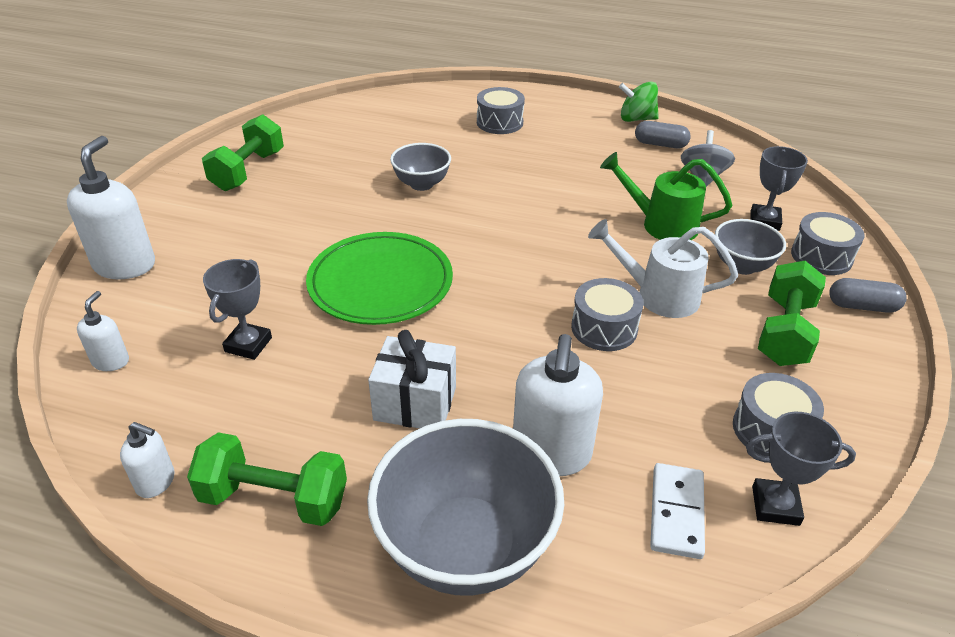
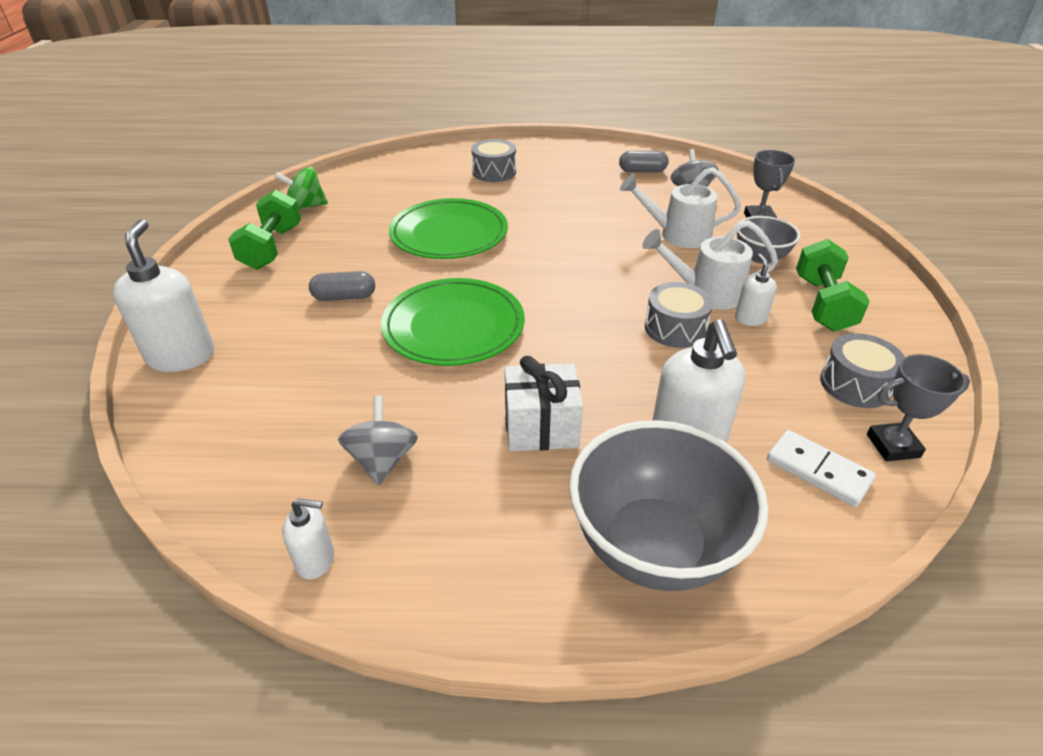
camera: 15 degrees left, 0 degrees up
(111, 361) = (209, 452): white soap dispenser -> white soap dispenser (750, 319)
(248, 344) = (350, 407): grey trophy -> none
(254, 402) = (382, 460): none -> grey spinning top
(274, 498) = (448, 547): green dumbbell -> none
(421, 184) = (449, 234): grey bowl -> green plate
(636, 119) = (611, 153): green spinning top -> green spinning top (306, 206)
(661, 224) = (677, 235): green watering can -> white watering can
(676, 512) = (818, 470): white domino -> white domino turned 45 degrees counterclockwise
(821, 256) = (818, 239): grey drum -> none
(862, 306) = (870, 272): grey capsule -> grey capsule (344, 297)

